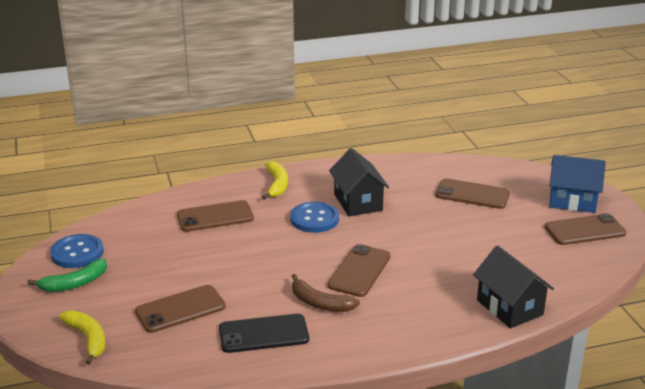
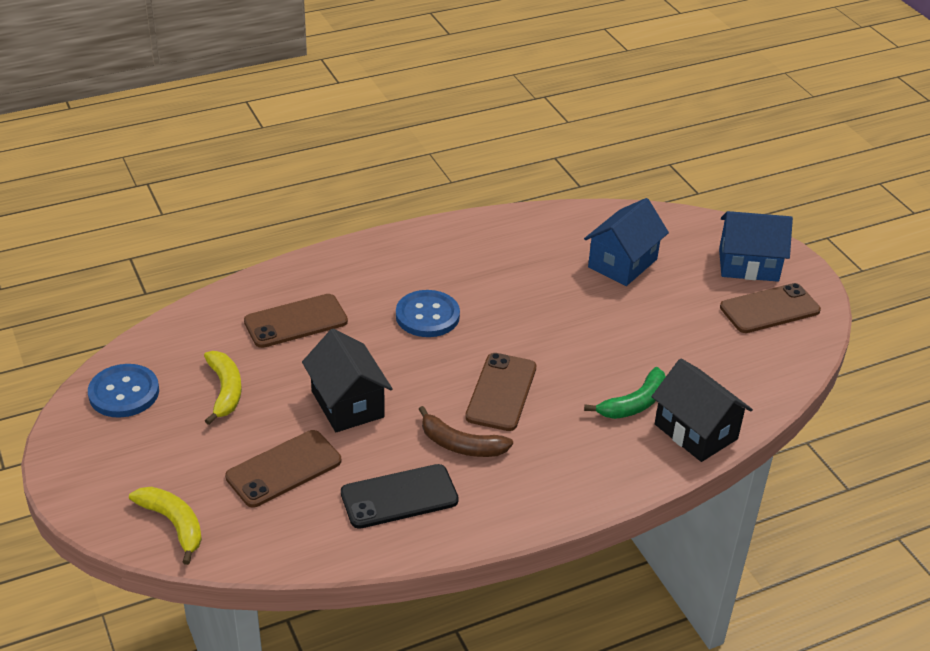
camera: 10 degrees left, 10 degrees up
(74, 283) = (133, 441): green banana -> green banana (634, 403)
(277, 185) = (366, 265): yellow banana -> yellow banana (225, 391)
(358, 202) = (479, 285): black house -> black house (347, 404)
(472, 194) = (622, 263): brown phone -> blue house

